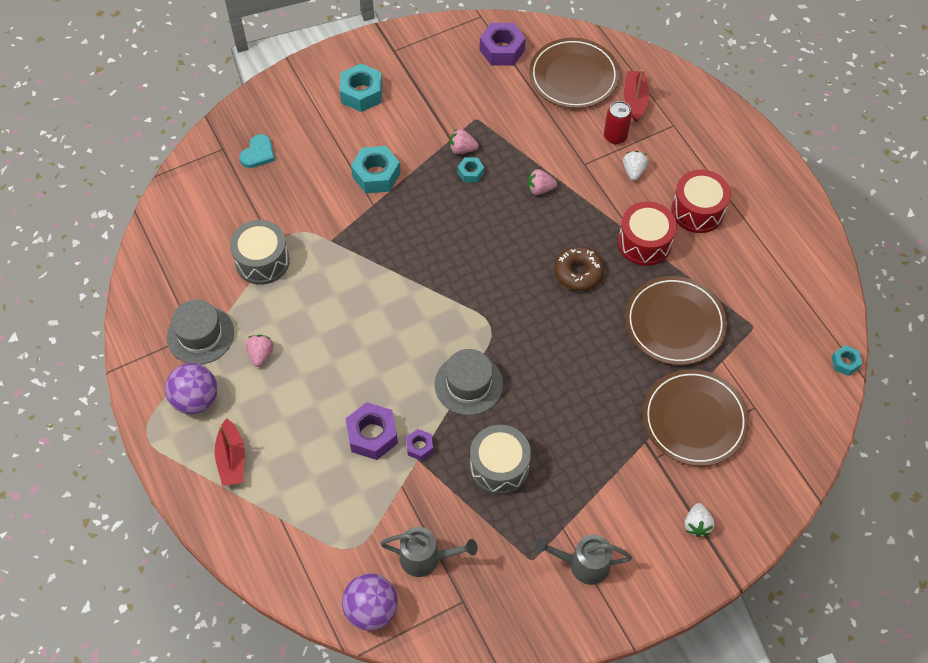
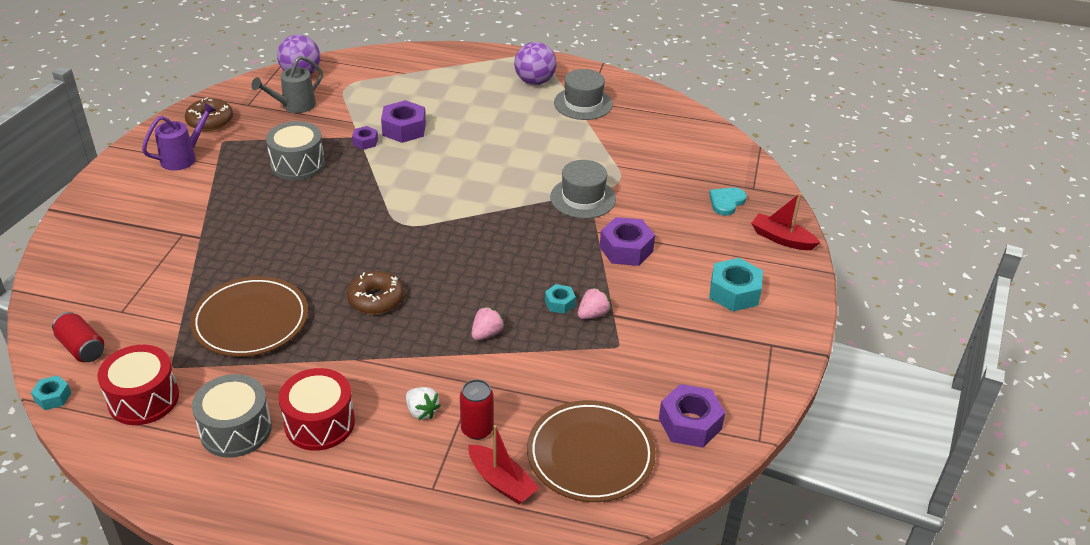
camera: 130 degrees right, 20 degrees down
(232, 459) = (472, 75): red boat -> red boat (782, 239)
(258, 153) = (726, 202): turquoise heart -> turquoise heart turned 60 degrees clockwise
(261, 354) = (532, 118): pink strawberry -> none
(262, 261) = (612, 154): grey drum -> grey drum (236, 430)
(376, 175) = (626, 249): turquoise nut -> purple nut
(468, 384) = (374, 186): grey hat -> grey hat (583, 198)
(517, 604) = (210, 121): none -> brown donut
(582, 564) = (183, 157): grey watering can -> purple watering can
(644, 243) = (342, 360): red drum -> red drum (143, 399)
(694, 420) = (170, 272): brown plate -> none
(697, 524) = (113, 219): white strawberry -> none
(802, 393) = (82, 348): none -> red can

